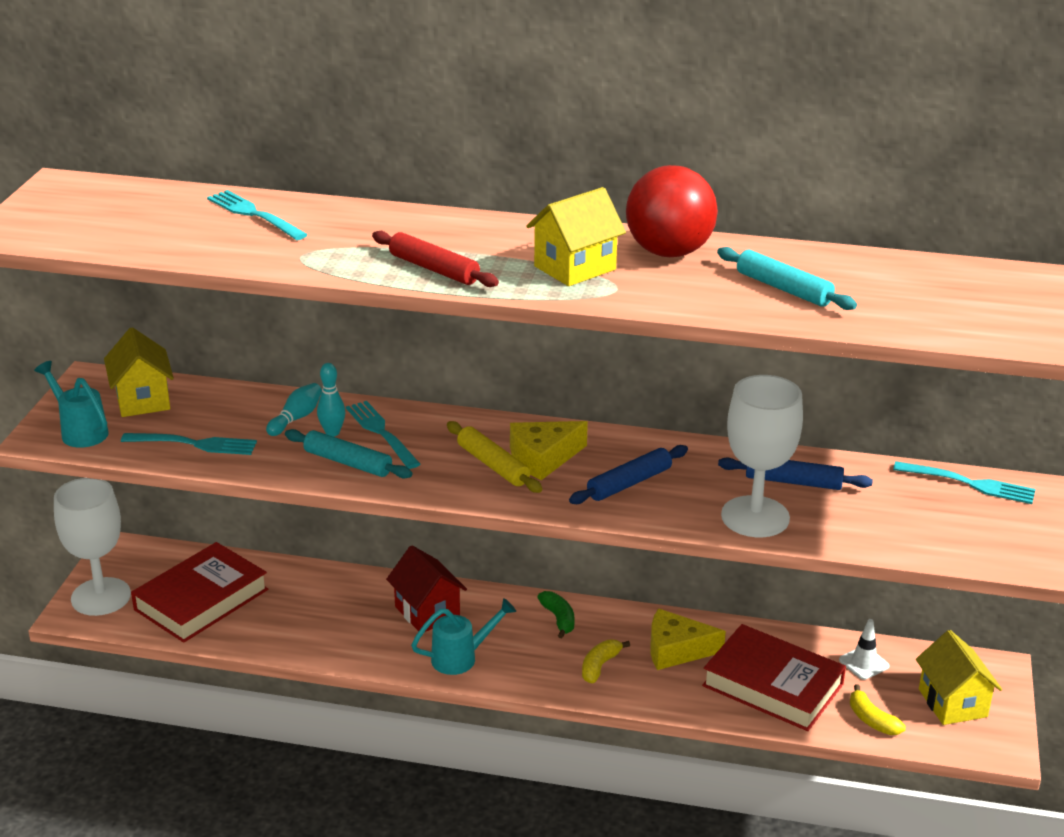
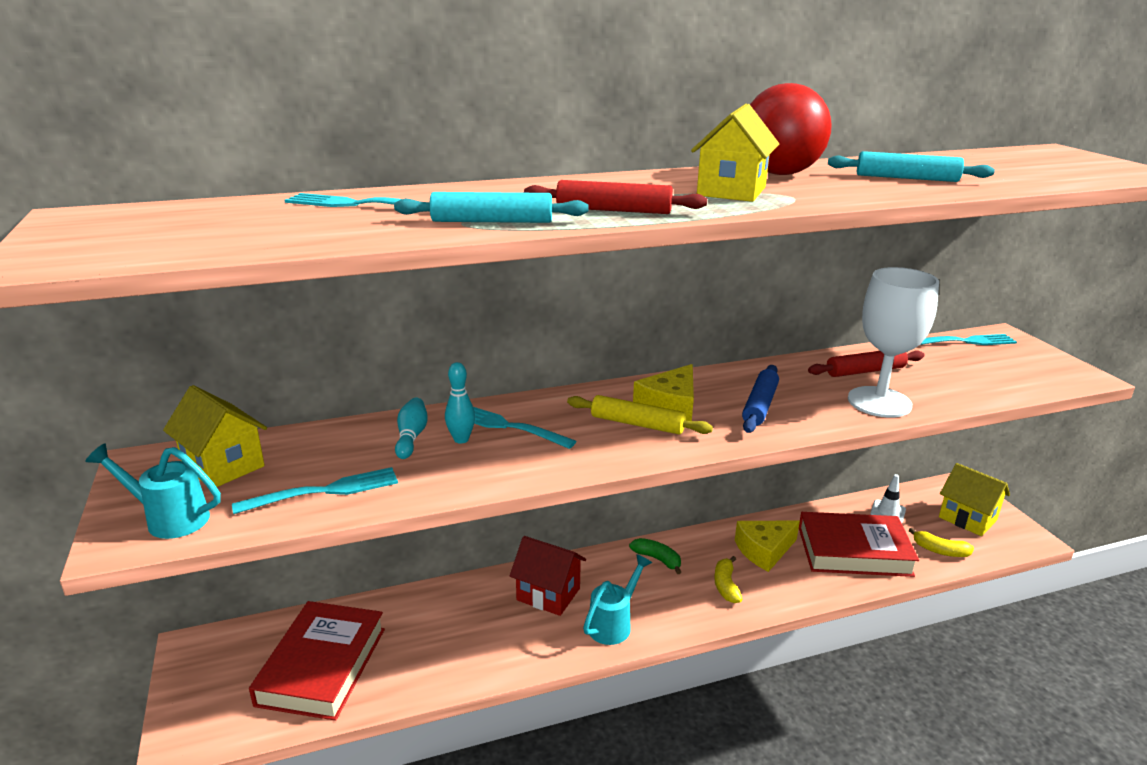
camera: 30 degrees left, 5 degrees down
(101, 597) = (204, 707): white goblet -> none
(348, 462) = (505, 460): turquoise rolling pin -> turquoise rolling pin (492, 221)
(793, 481) = (865, 371): blue rolling pin -> red rolling pin

